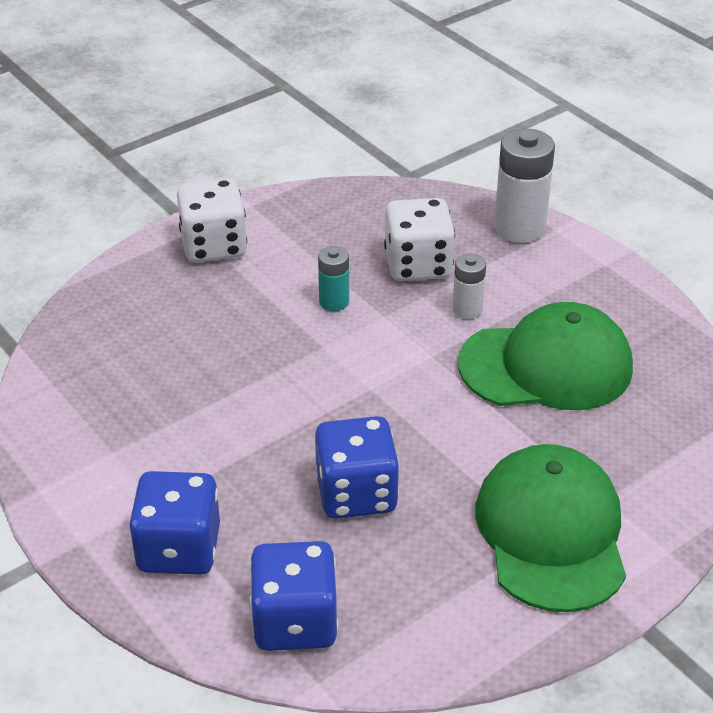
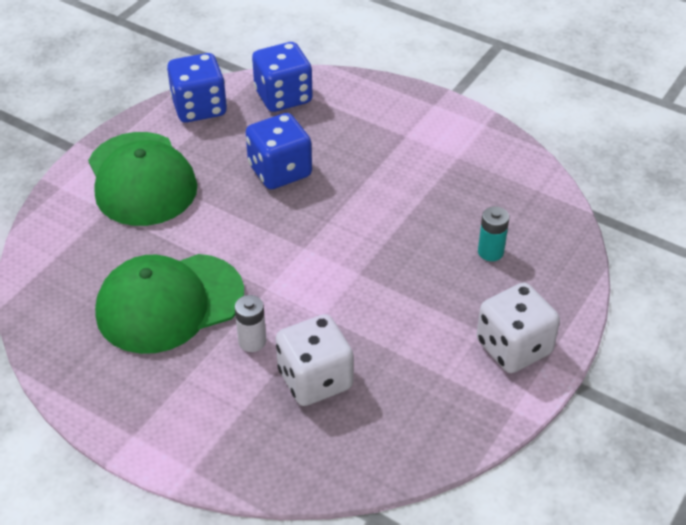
camera: 160 degrees right, 5 degrees up
(179, 549) = (373, 114): blue dice -> blue dice (199, 108)
(334, 302) = (371, 317): turquoise battery -> turquoise battery (490, 252)
(519, 228) = (230, 458): white battery -> none

